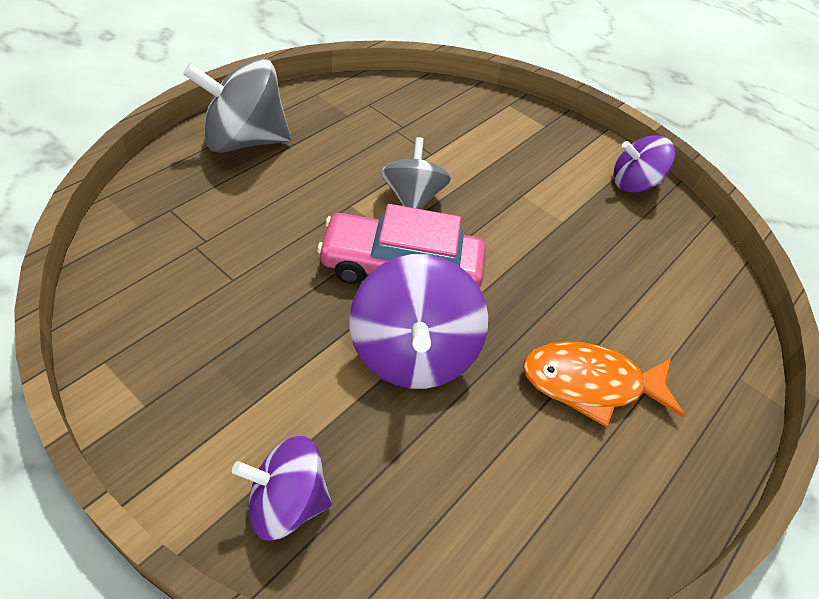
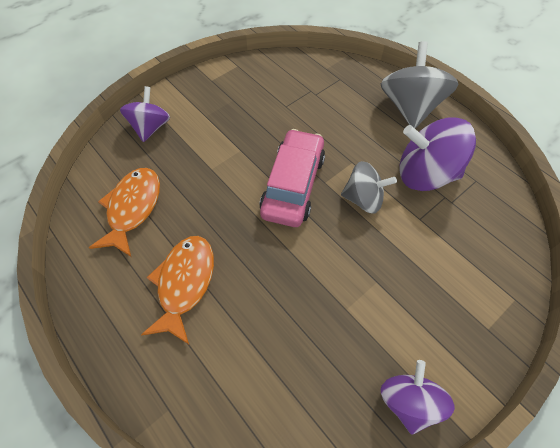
camera: 105 degrees right, 10 degrees up
(412, 353) = (225, 184): purple spinning top -> purple spinning top (425, 174)
(487, 488) = (133, 208): none -> orange fish

